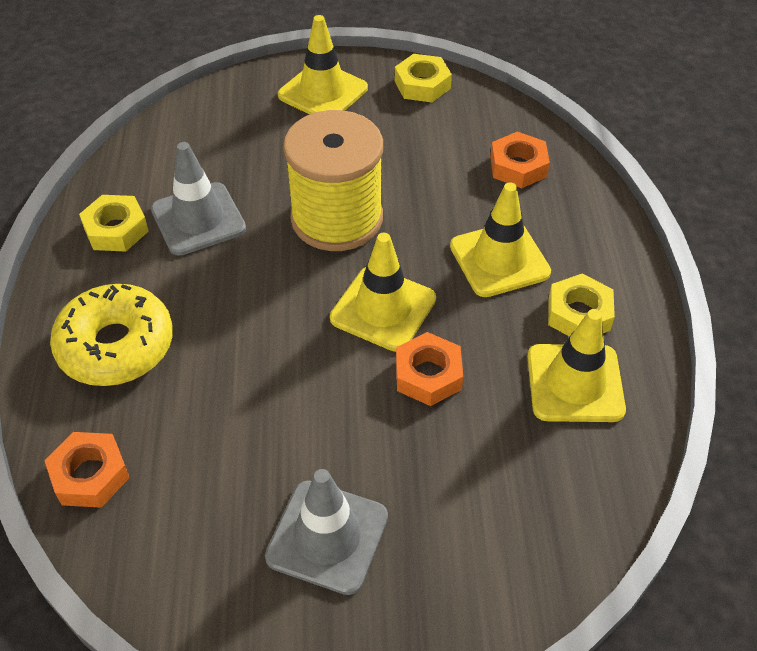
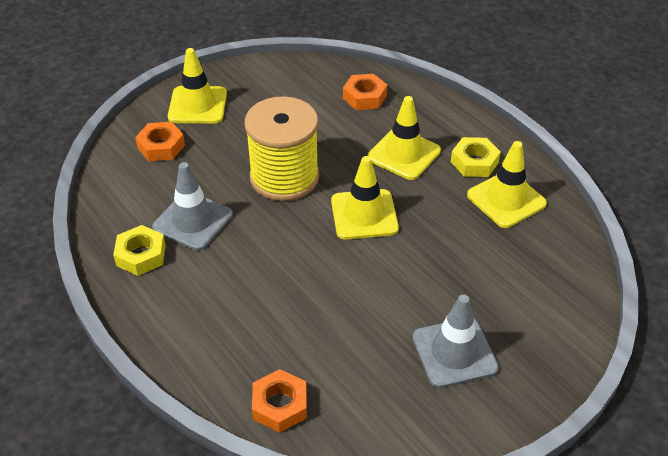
camera: 35 degrees left, 5 degrees down
(116, 346) = (217, 324): yellow donut -> none
(422, 85) = (259, 74): yellow nut -> none
(428, 375) = (425, 237): orange nut -> orange nut (161, 146)

